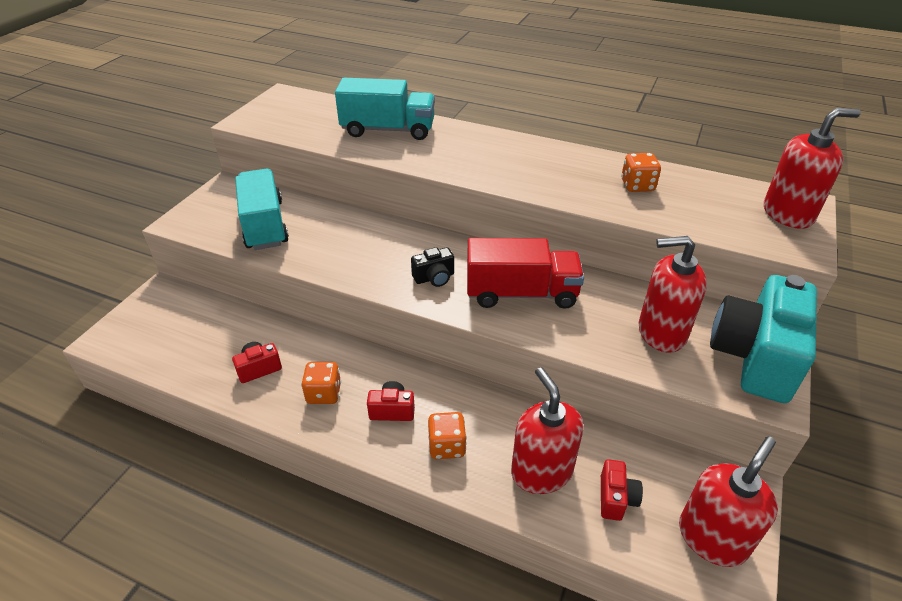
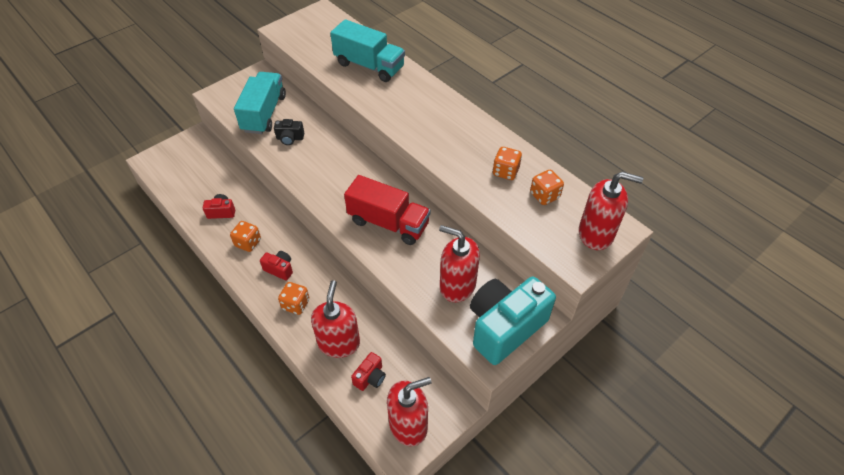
camera: 25 degrees right, 10 degrees up
(434, 278) = (342, 191): black camera -> black camera (290, 138)
(700, 195) = (544, 195): none -> orange dice

